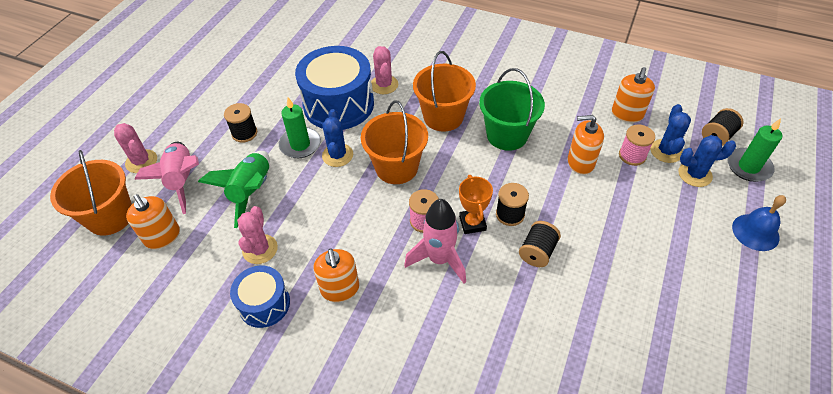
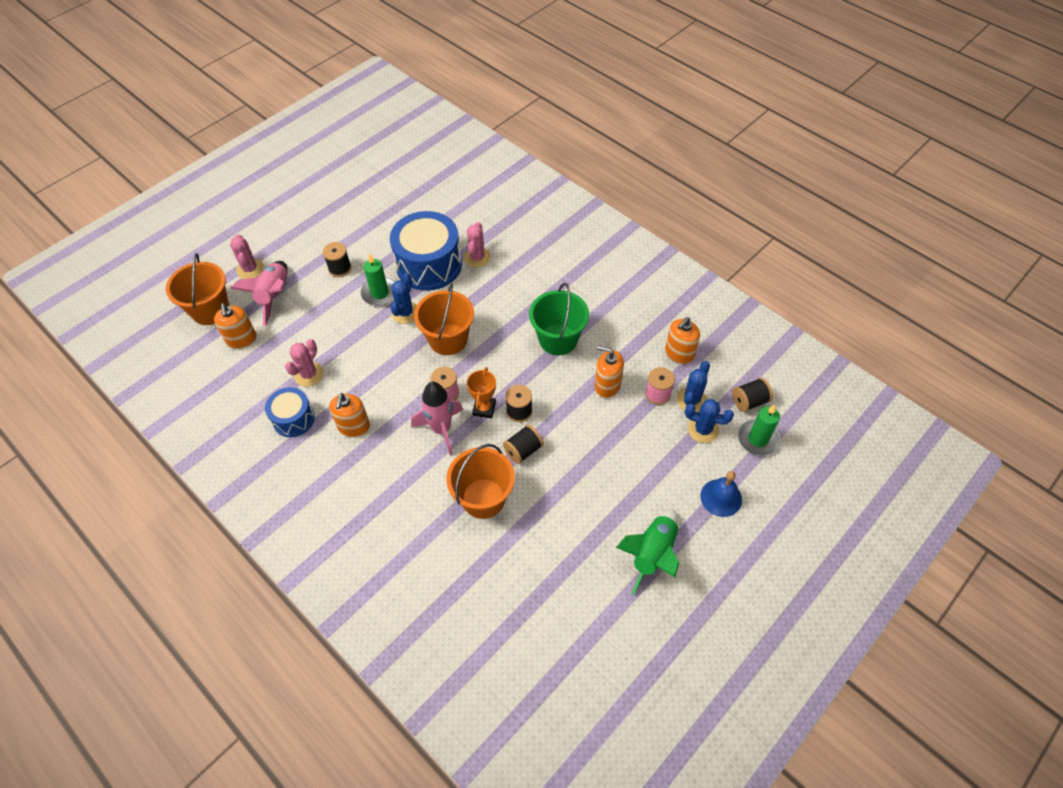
camera: 20 degrees right, 5 degrees up
(251, 192) = (323, 323): green rocket -> green rocket (652, 554)
(443, 117) = (512, 305): orange bucket -> orange bucket (483, 498)

